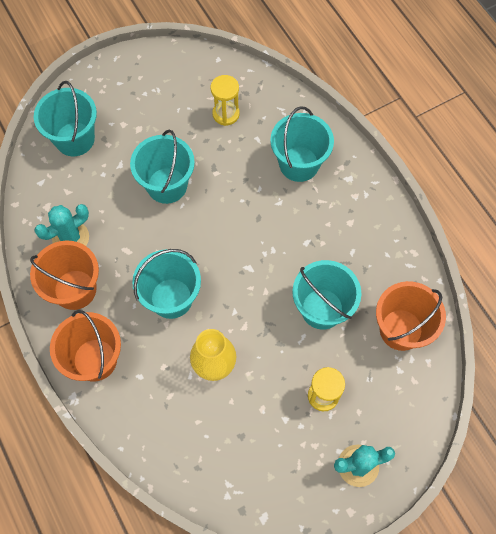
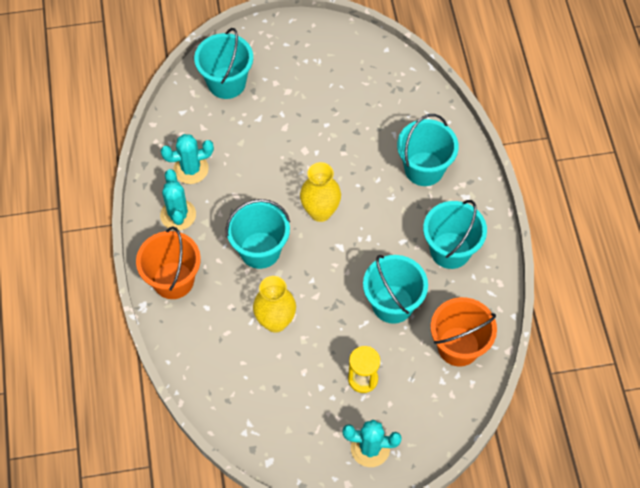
camera: 20 degrees right, 5 degrees down
(75, 289) = (178, 215): orange bucket -> turquoise cactus
(167, 185) = (294, 150): turquoise bucket -> turquoise bucket (450, 250)
(216, 239) = (320, 212): none -> yellow vase
(226, 114) = (373, 102): yellow hourglass -> none

